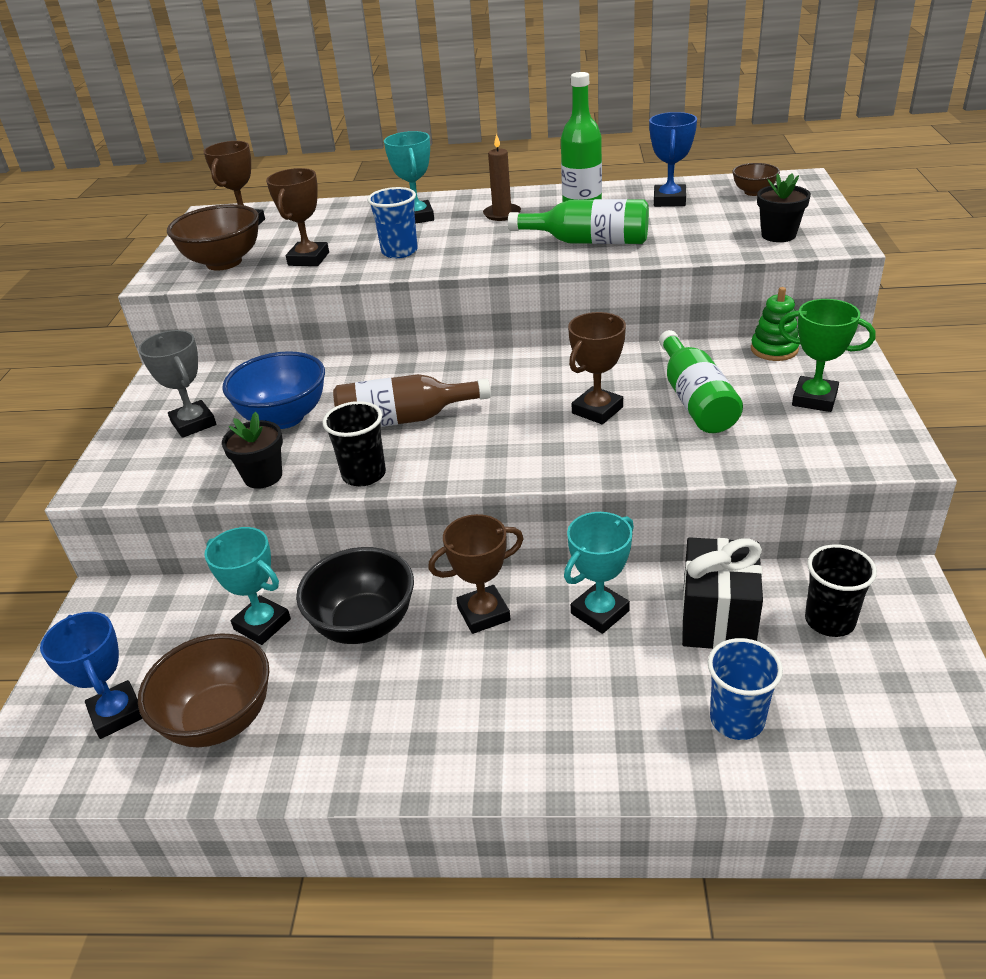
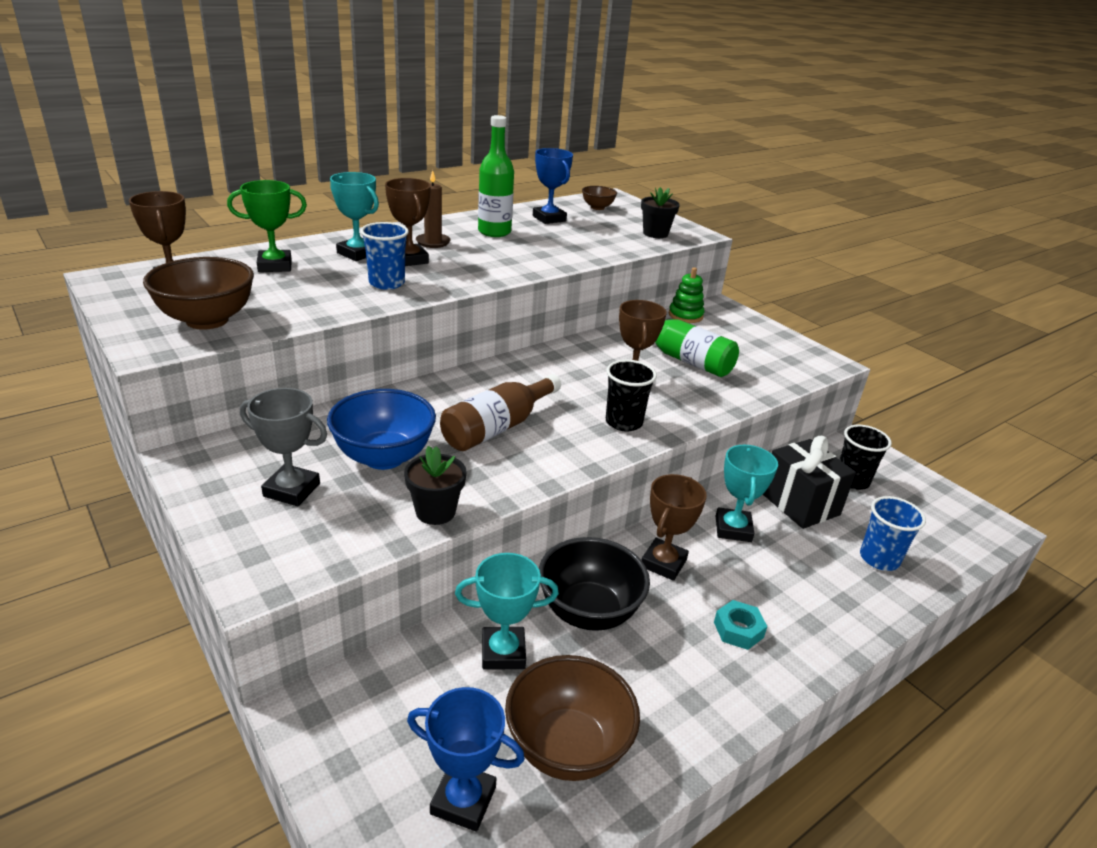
camera: 45 degrees left, 5 degrees down
(308, 259) = (303, 302): brown trophy -> brown trophy (409, 259)
(364, 475) = (525, 479): black cup -> black cup (624, 422)
(475, 708) = (738, 630): none -> turquoise nut
(588, 241) = (535, 254): green bottle -> none
(814, 399) = (747, 341): green trophy -> green trophy (275, 266)

